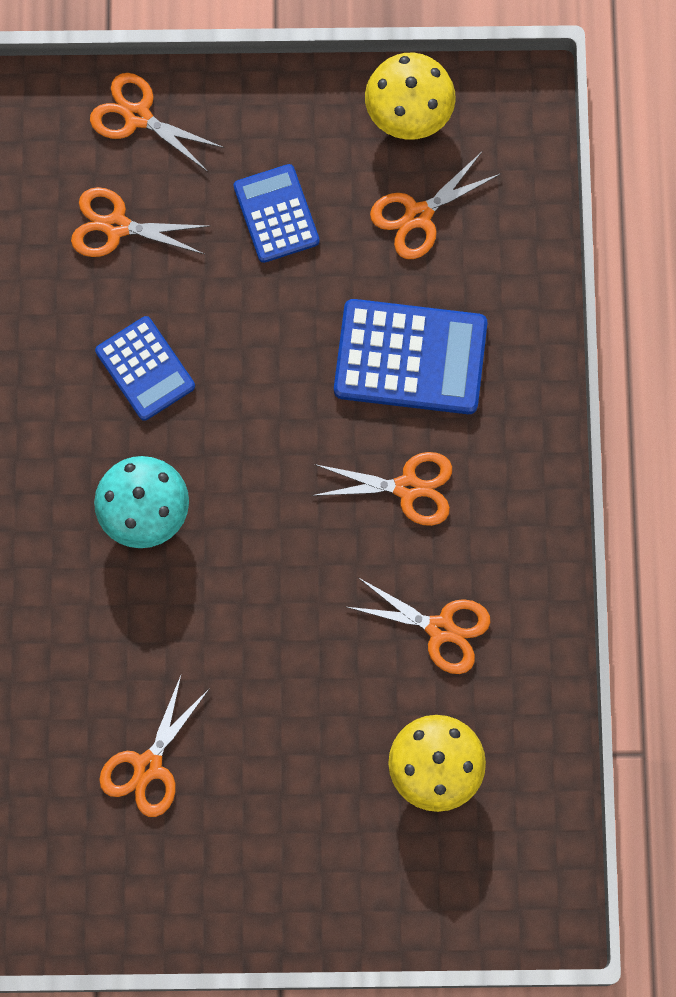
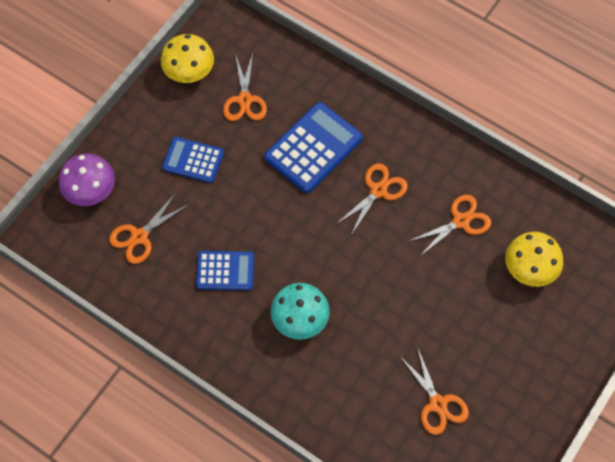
camera: 55 degrees left, 10 degrees down
(138, 116) = (90, 190): orange scissors -> purple mushroom

